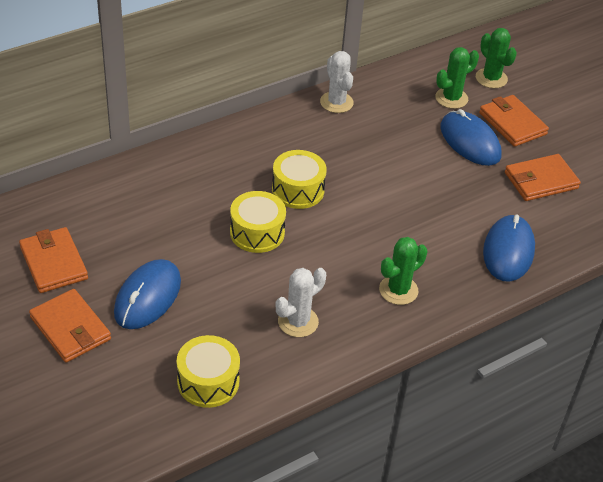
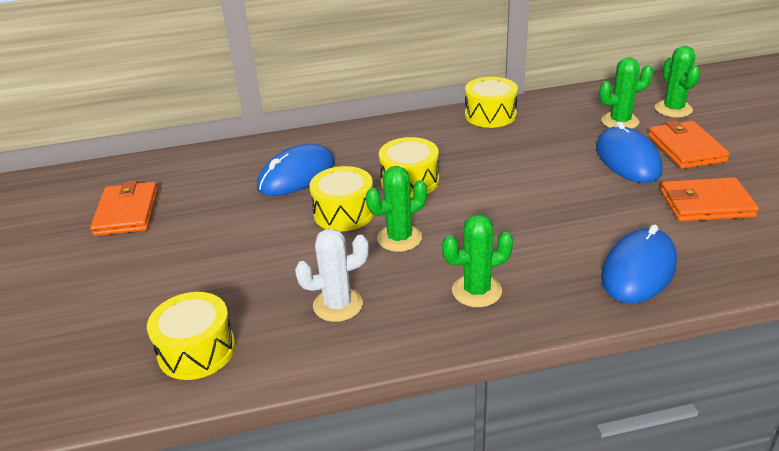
camera: 25 degrees right, 10 degrees down
(70, 328) = (96, 272): orange wallet -> none
(148, 297) = (193, 255): blue mouse -> blue mouse (297, 175)
(317, 251) = (399, 238): none -> green cactus
(336, 102) = (490, 115): white cactus -> yellow drum

